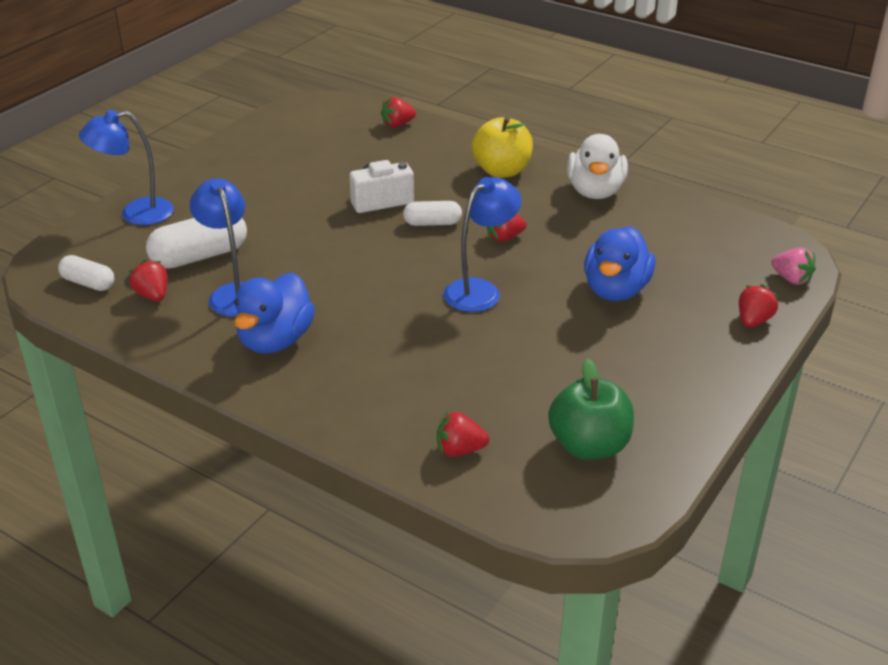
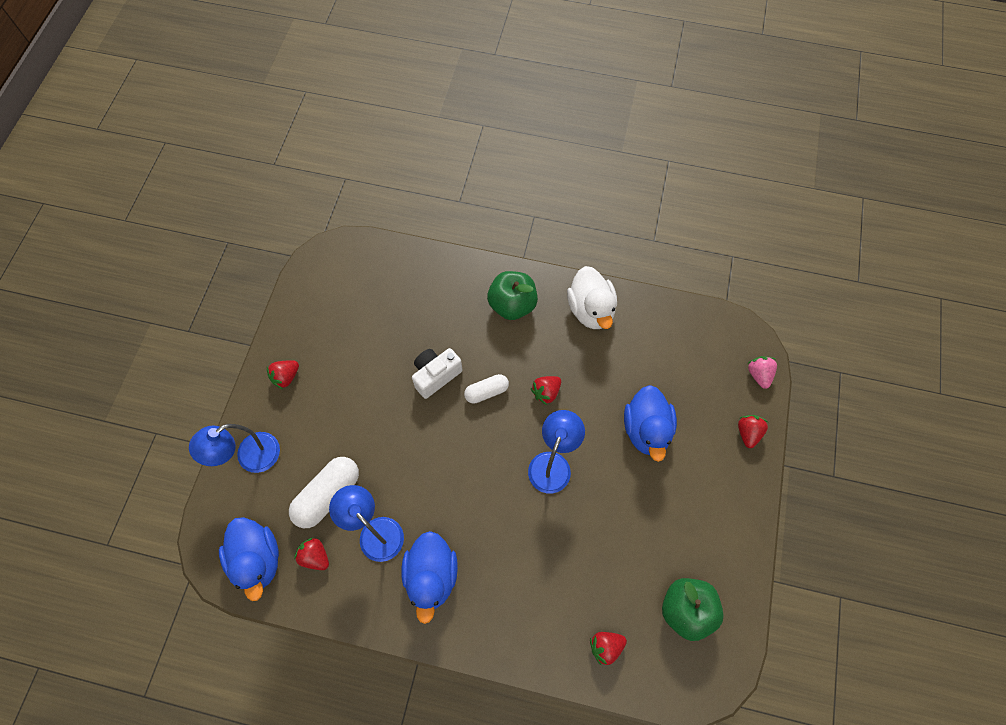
camera: 20 degrees left, 30 degrees up
(88, 283) = (257, 559): white capsule -> blue duck
(397, 125) = (406, 265): red strawberry -> red strawberry (286, 377)
(501, 171) = (512, 305): yellow apple -> green apple
(791, 279) = (759, 375): pink strawberry -> pink strawberry turned 120 degrees counterclockwise

